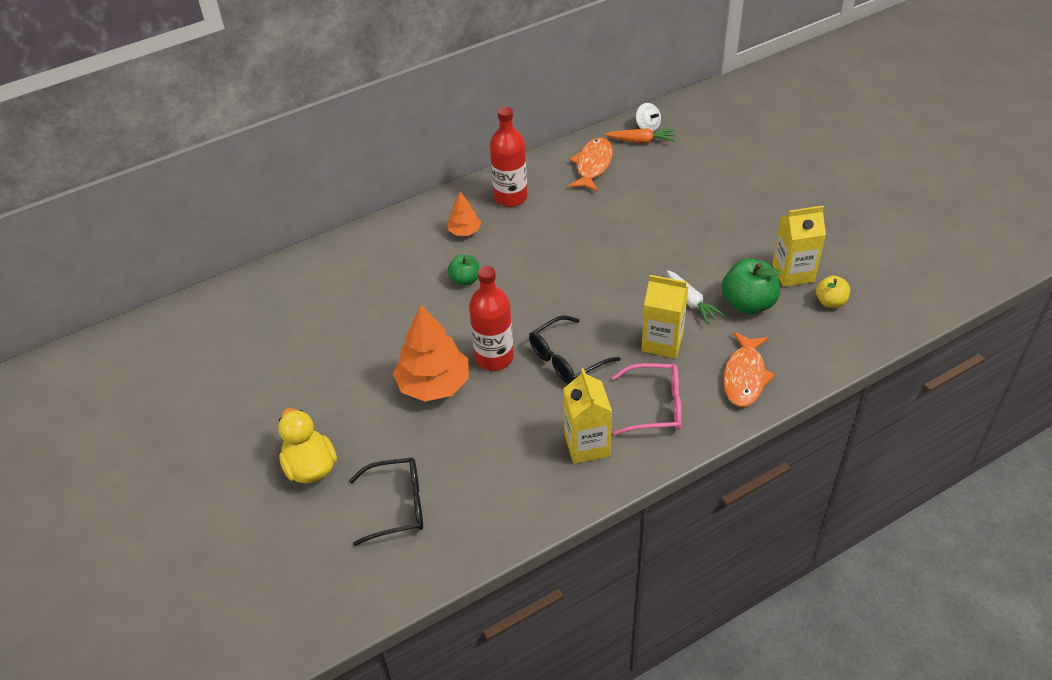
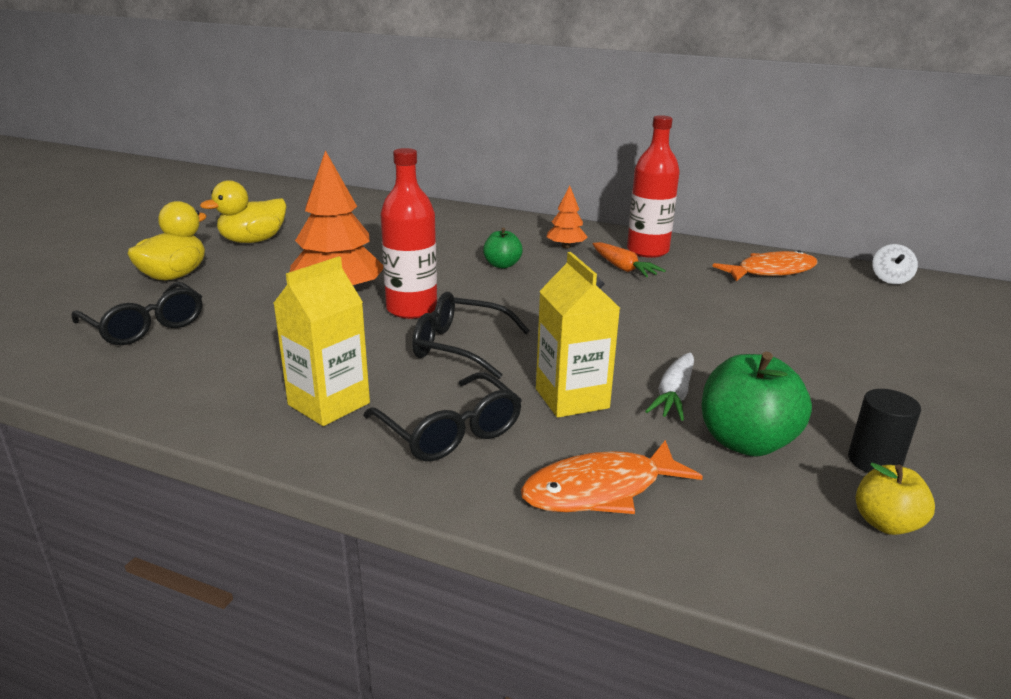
camera: 50 degrees right, 20 degrees down
(276, 398) = (253, 241): none -> yellow duck
(641, 141) = (862, 283): orange carrot -> orange carrot (623, 268)
(656, 406) = (450, 432): pink glasses -> black glasses
(793, 273) = (874, 461): yellow carton -> black cylinder

